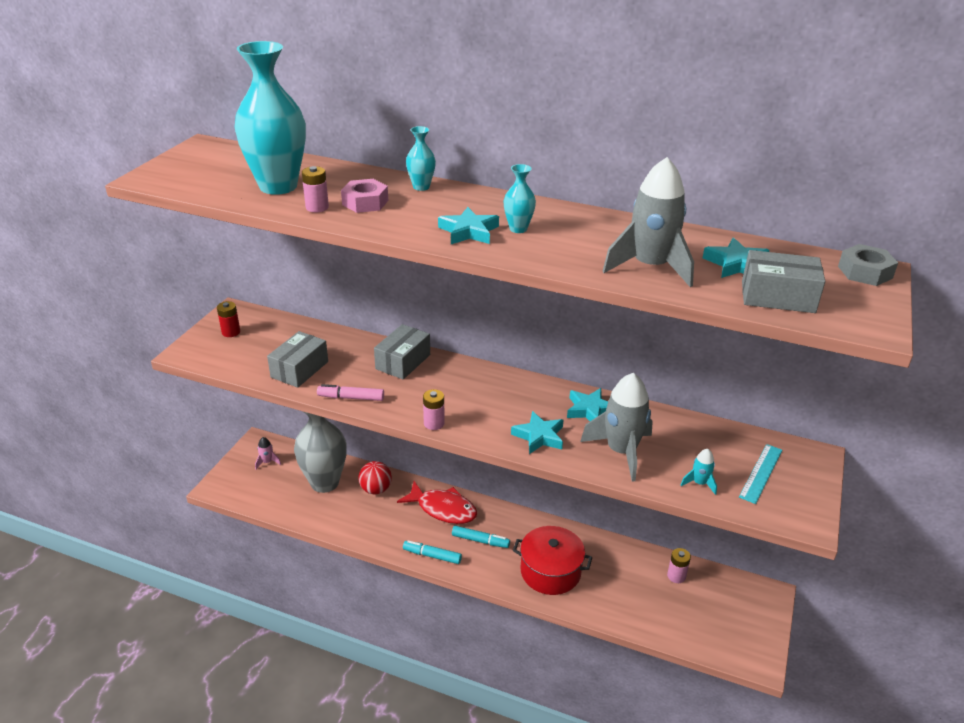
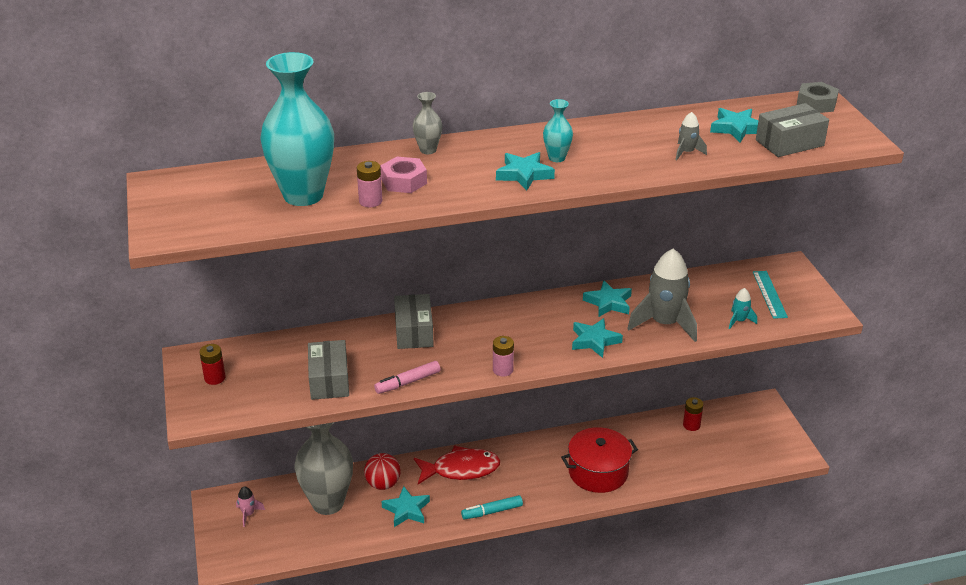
camera: 35 degrees left, 0 degrees up
(372, 518) = (406, 510): none -> turquoise star
(421, 187) = (428, 150): turquoise vase -> grey vase
(480, 541) = (519, 478): turquoise marker -> none
(650, 267) = (687, 152): grey rocket -> grey rocket, size x0.45
(676, 576) = (691, 425): pink battery -> red battery

